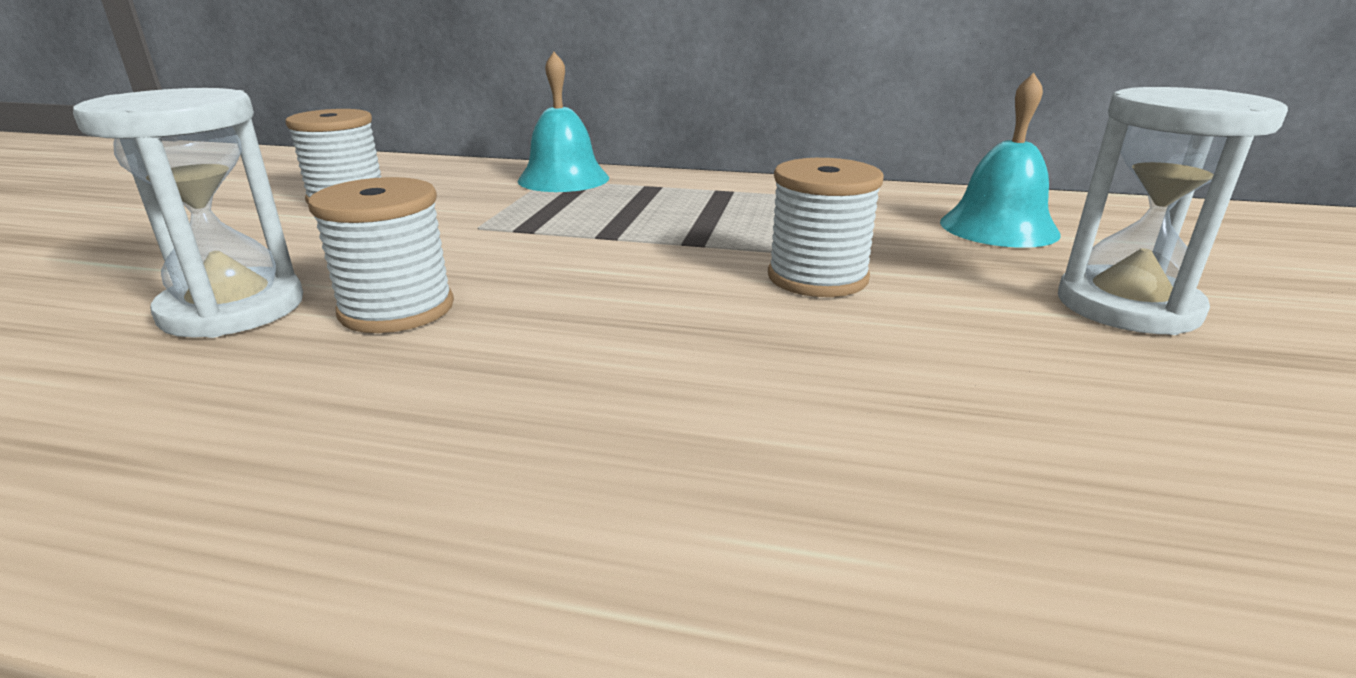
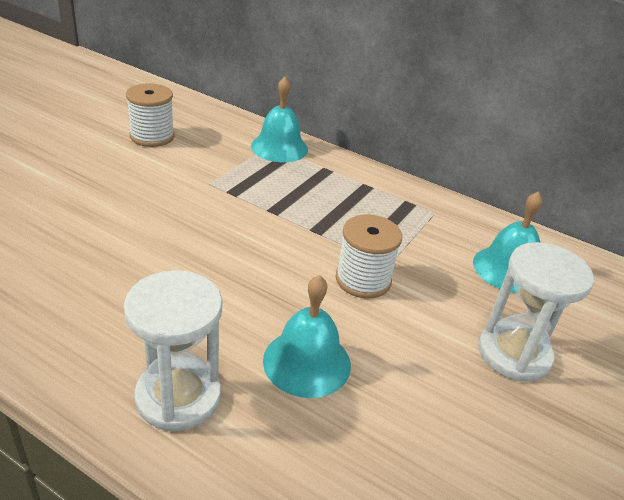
camera: 15 degrees right, 10 degrees up
(233, 309) = (73, 218): white hourglass -> white hourglass (178, 396)
(397, 309) = (144, 241): white spool -> none
(835, 398) = (307, 362): none -> turquoise bell

